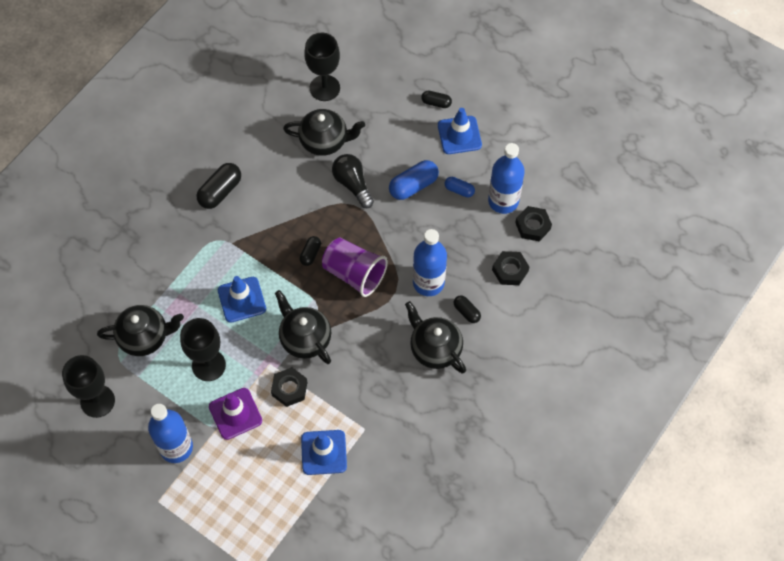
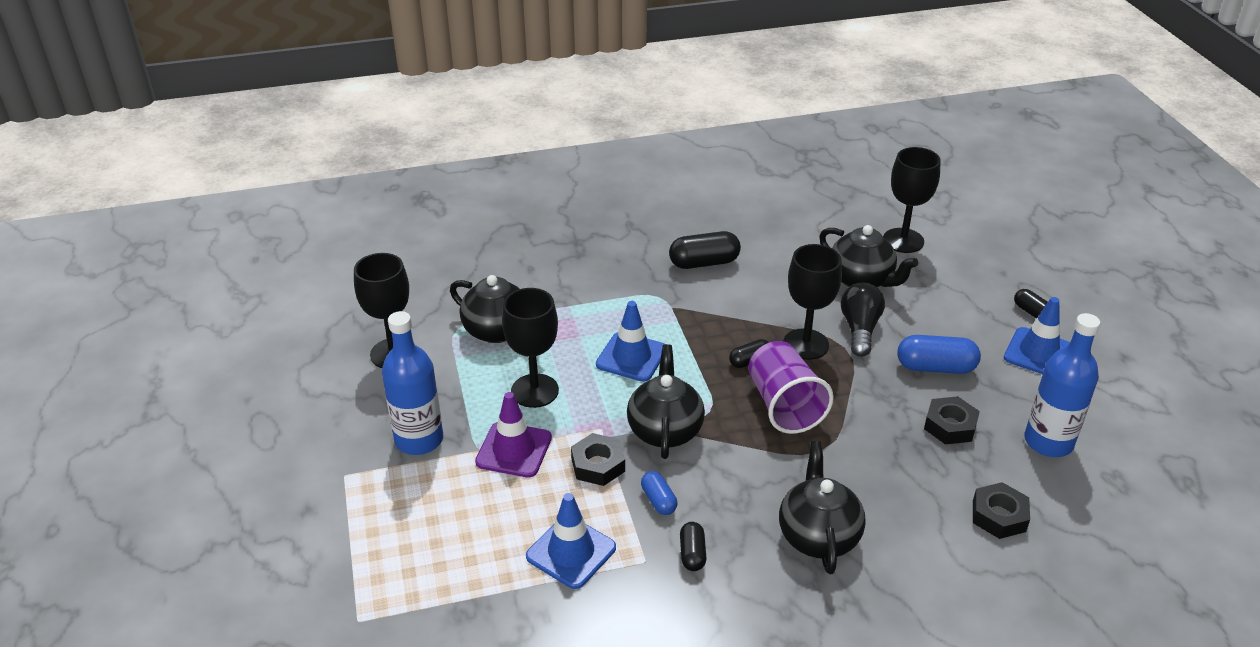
camera: 40 degrees right, 25 degrees down
(331, 218) = (806, 344): none -> black goblet
(428, 283) = (871, 465): blue bottle -> none
(459, 190) = (994, 401): blue capsule -> blue capsule (658, 500)
(466, 312) = (897, 524): black capsule -> black capsule (692, 554)
(532, 226) = (1072, 488): black nut -> black nut (950, 426)

